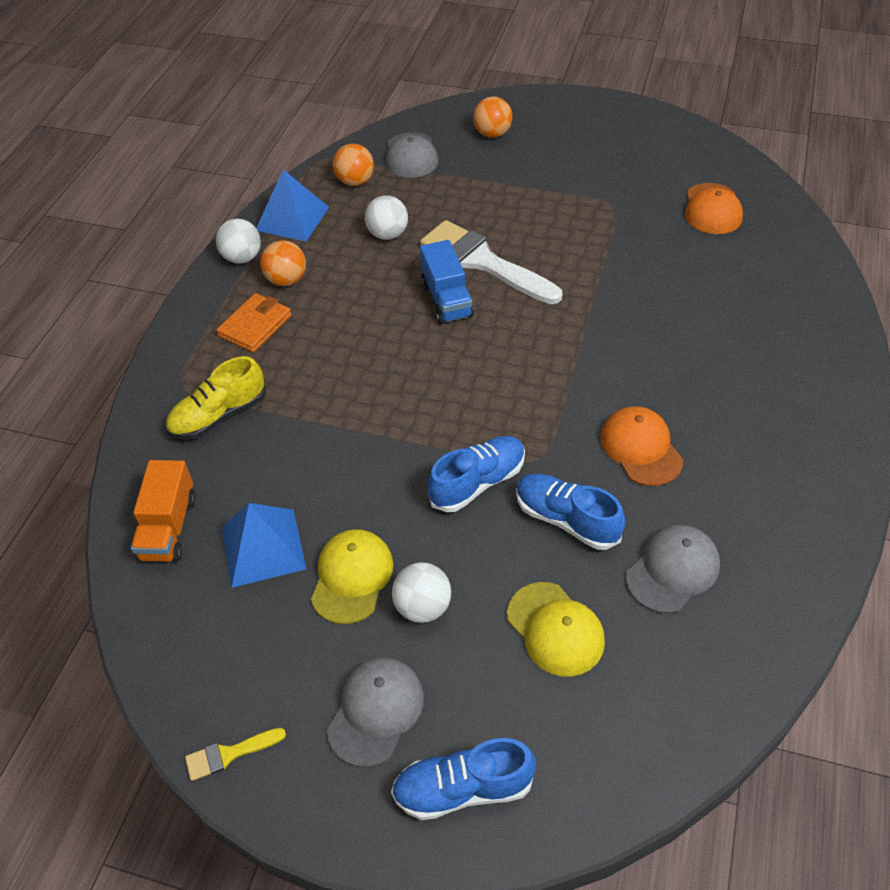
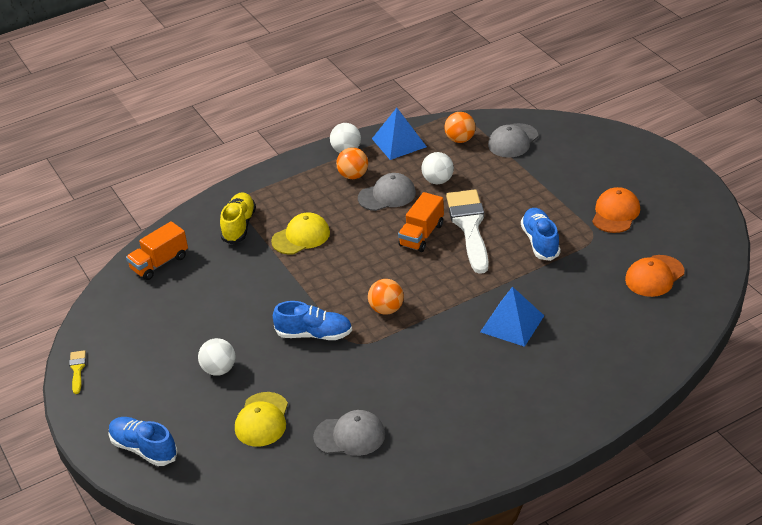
camera: 45 degrees right, 10 degrees down
(219, 416) = (239, 226): yellow shoe -> yellow shoe turned 90 degrees clockwise
(229, 754) = (77, 369): yellow brush -> yellow brush turned 60 degrees clockwise
(255, 326) = (309, 191): orange wallet -> none
(263, 547) = (186, 298): blue pyramid -> blue pyramid (512, 323)
(352, 577) = (206, 336): yellow cap -> yellow cap (301, 237)
(376, 711) = (148, 395): grey cap -> grey cap (387, 195)
(446, 299) = (421, 235): blue truck -> orange truck
(492, 134) = (581, 153): orange ball -> orange ball (386, 309)
(566, 520) = (332, 379): blue shoe -> blue shoe (540, 242)
(641, 448) = (416, 373): orange cap -> orange cap (615, 213)

